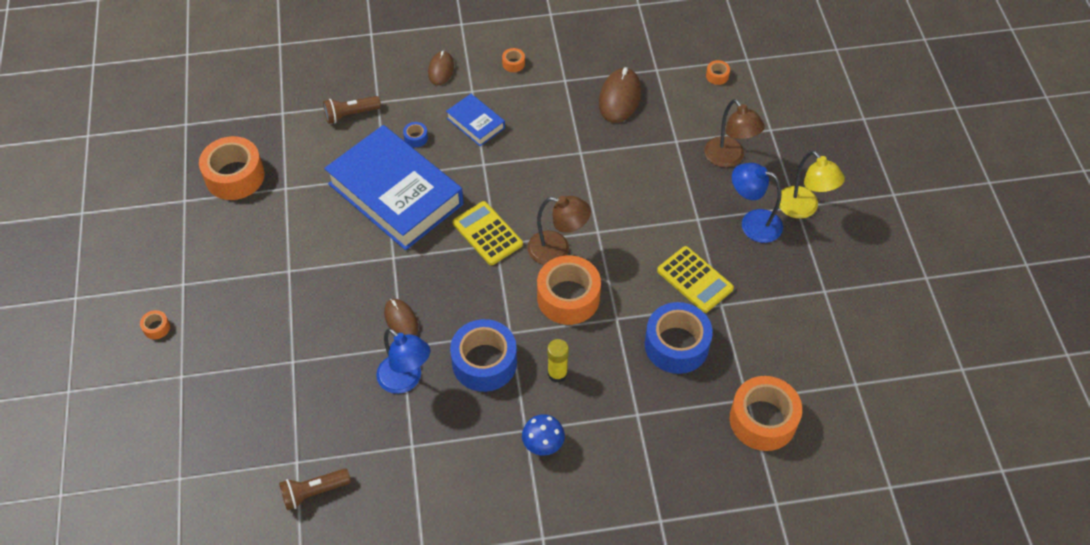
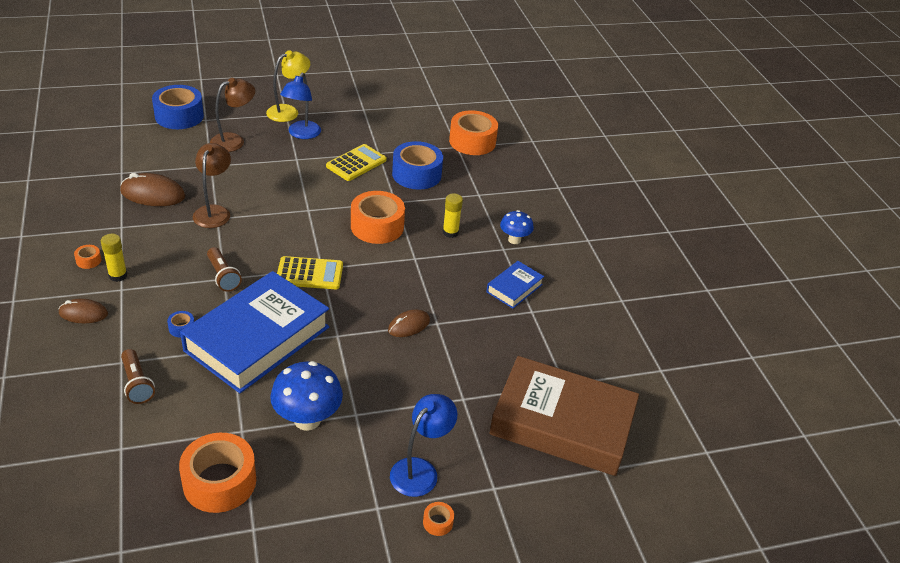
camera: 100 degrees left, 15 degrees down
(244, 449) = (562, 423): none -> brown book
(289, 234) = (307, 419): none -> blue mushroom
(314, 492) = (589, 369): brown flashlight -> brown flashlight (223, 276)
(406, 380) = (471, 318): blue lamp -> blue lamp (420, 470)
(475, 123) = (168, 285): blue book -> blue book (514, 288)
(484, 362) = (446, 272): blue tape -> blue tape (179, 116)
(487, 234) = (309, 274): yellow calculator -> yellow calculator turned 135 degrees counterclockwise
(491, 86) = (118, 275): none -> yellow glue stick
(557, 250) = (328, 232): brown lamp -> brown lamp (214, 212)
(717, 76) = (138, 141): orange tape -> none

